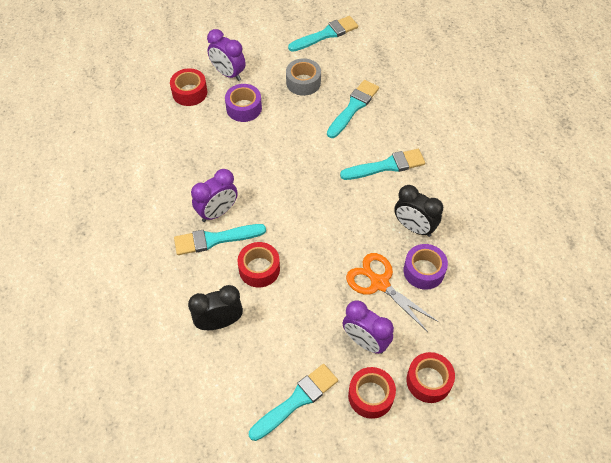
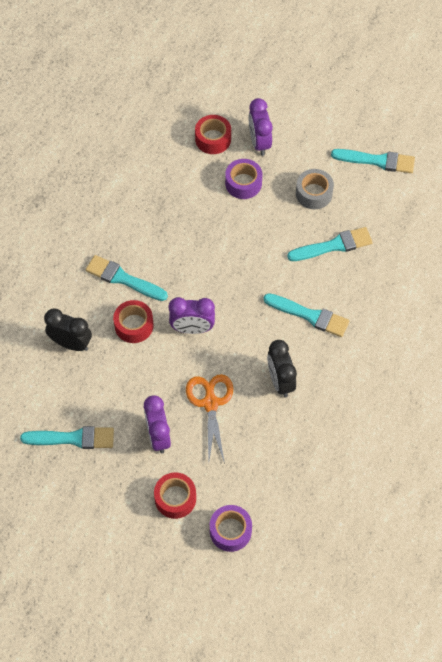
camera: 40 degrees right, 5 degrees up
(217, 212) = (144, 258): purple clock -> purple clock (192, 328)
(370, 396) = (125, 476): red tape -> none
(424, 271) = (253, 419): purple tape -> purple tape (230, 531)

